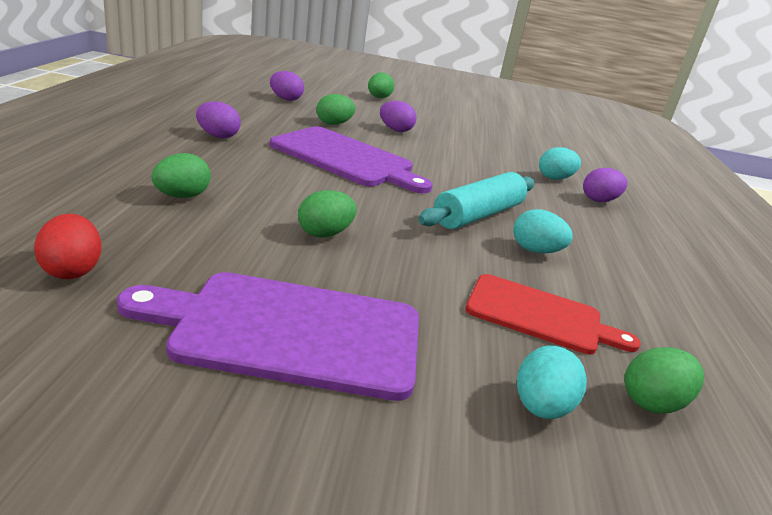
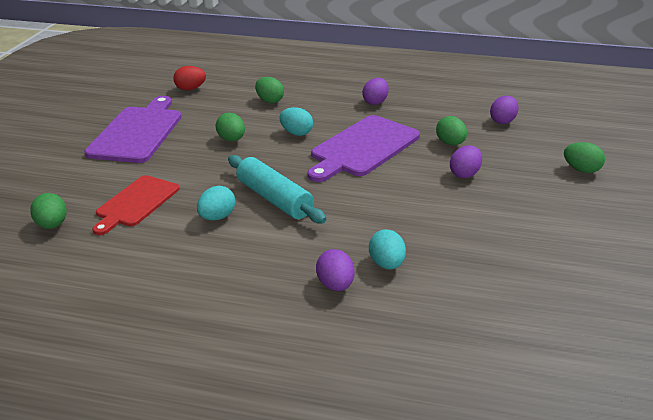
camera: 100 degrees right, 5 degrees up
(541, 407) = (65, 189): turquoise egg -> turquoise egg (296, 133)

